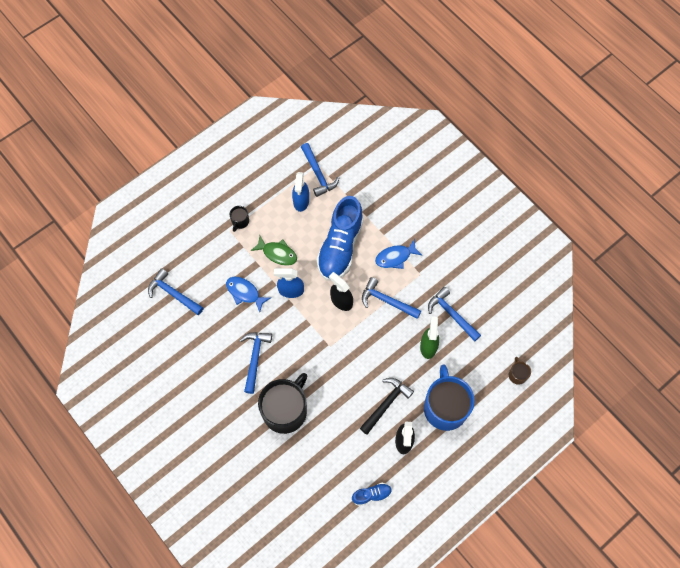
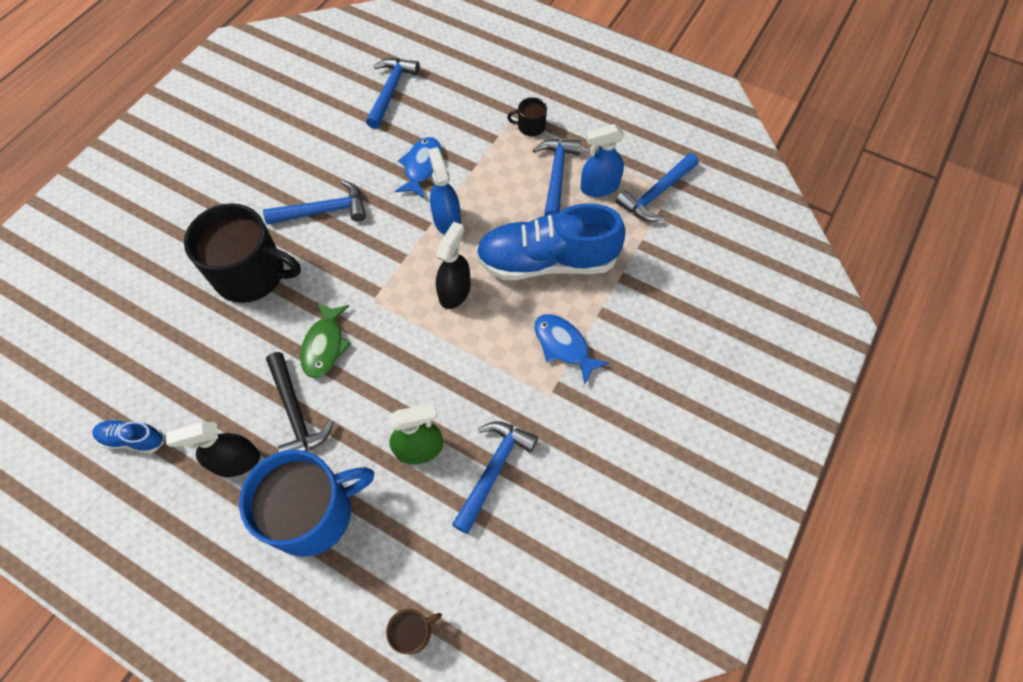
camera: 70 degrees right, 5 degrees down
(277, 253) = (500, 185): green fish -> green fish (325, 345)
(371, 495) = (133, 439): blue shoe -> blue shoe turned 135 degrees clockwise
(386, 404) = (296, 413): black hammer -> black hammer turned 45 degrees clockwise
(387, 301) = (479, 357): blue hammer -> blue hammer (556, 175)

